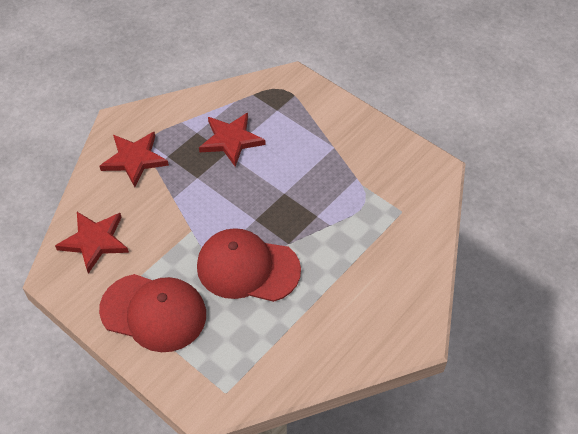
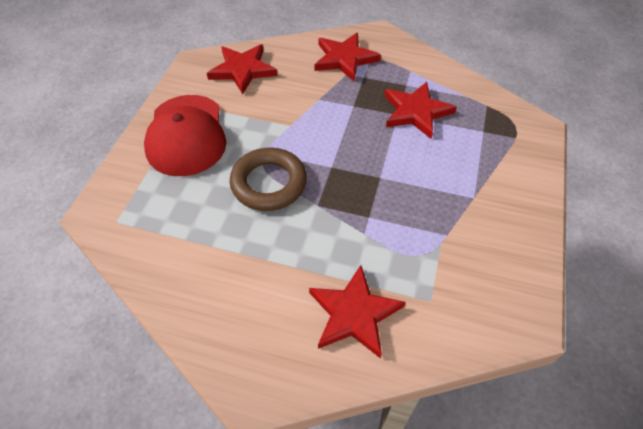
camera: 65 degrees right, 0 degrees up
(247, 268) = (269, 183): red cap -> brown ring
(392, 258) = (354, 314): none -> red star

